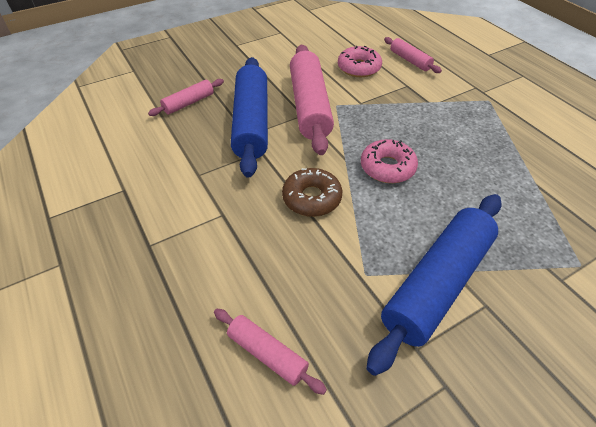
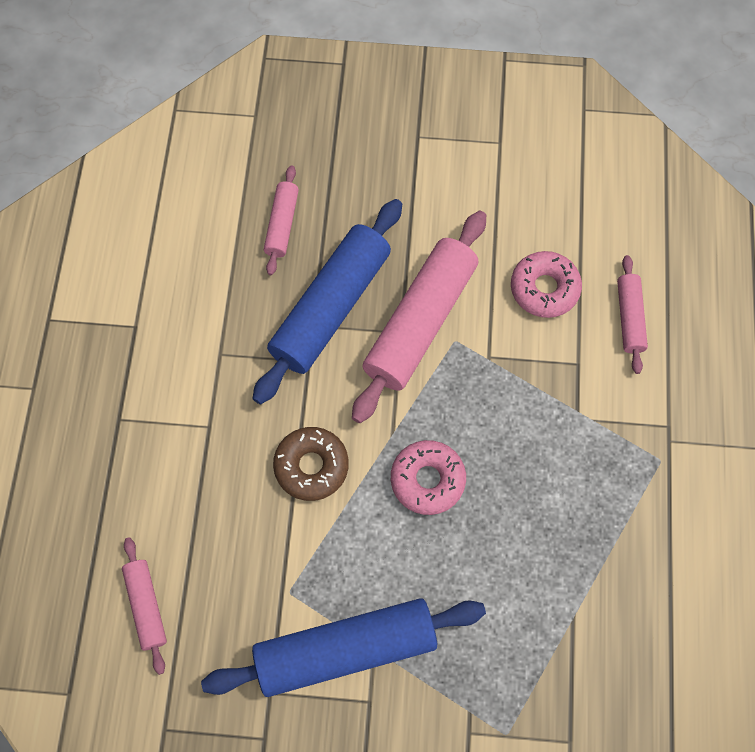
camera: 35 degrees right, 20 degrees up
(189, 103) = (282, 224): pink rolling pin -> pink rolling pin turned 75 degrees counterclockwise

